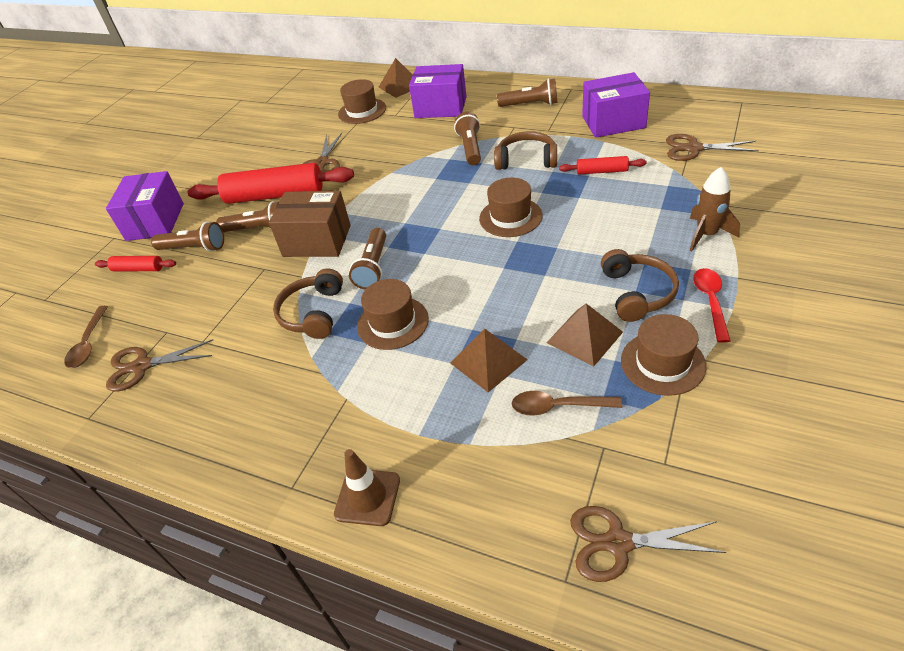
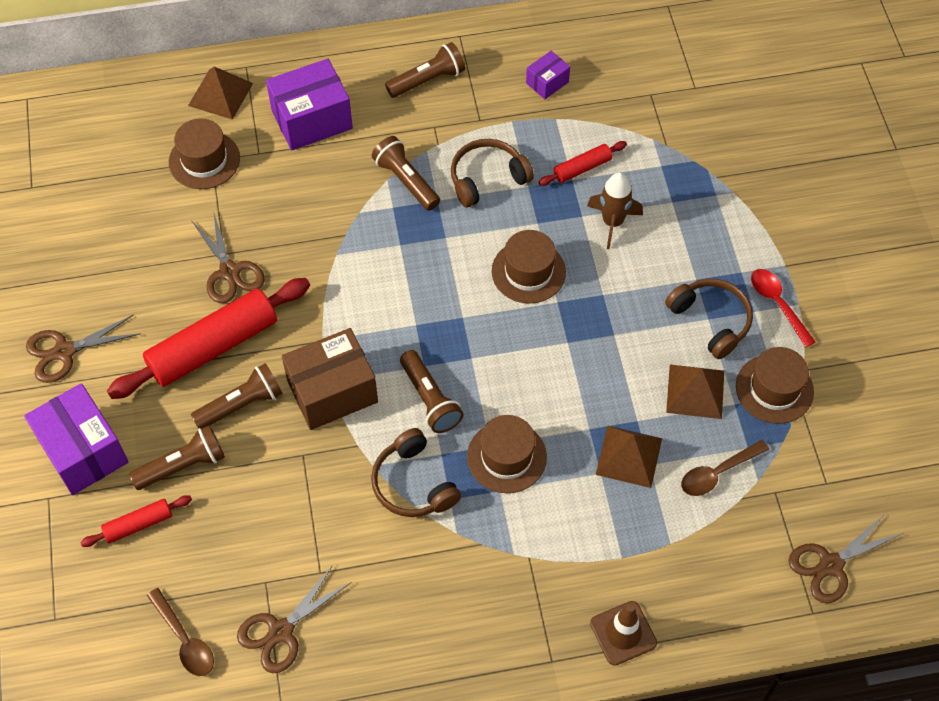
camera: 40 degrees left, 15 degrees up
(613, 122) = (547, 82): purple box -> purple box, size x0.51
(693, 148) = (657, 100): brown scissors -> brown scissors (64, 351)
(706, 235) = (733, 222): brown rocket -> brown rocket (612, 222)

